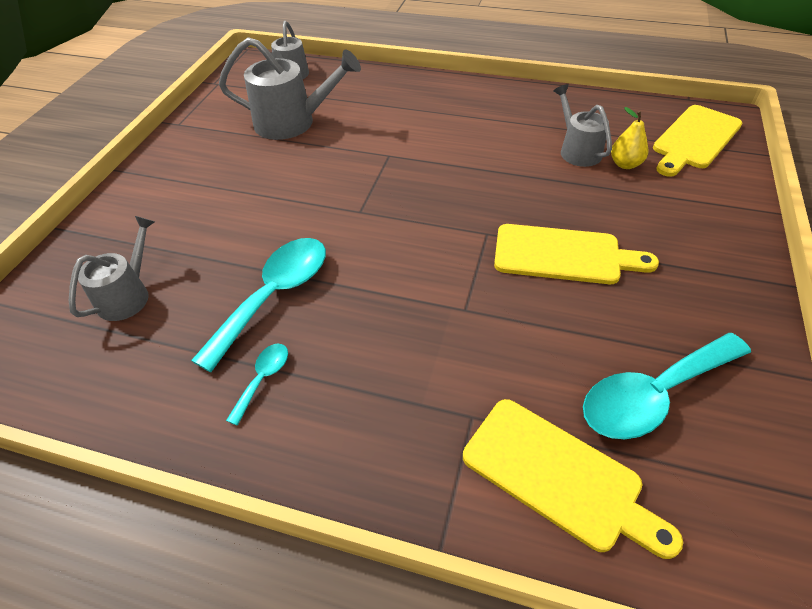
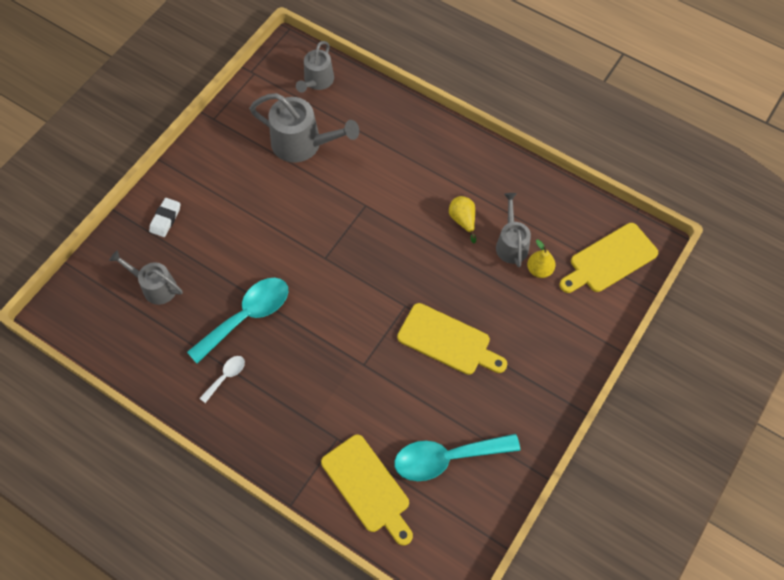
camera: 15 degrees right, 15 degrees up
(128, 295) = (155, 287): grey watering can -> grey watering can turned 105 degrees counterclockwise
(132, 221) = (165, 219): none -> white eraser
(263, 379) = (226, 376): turquoise spoon -> white spoon
(509, 143) = (463, 220): none -> yellow pear

